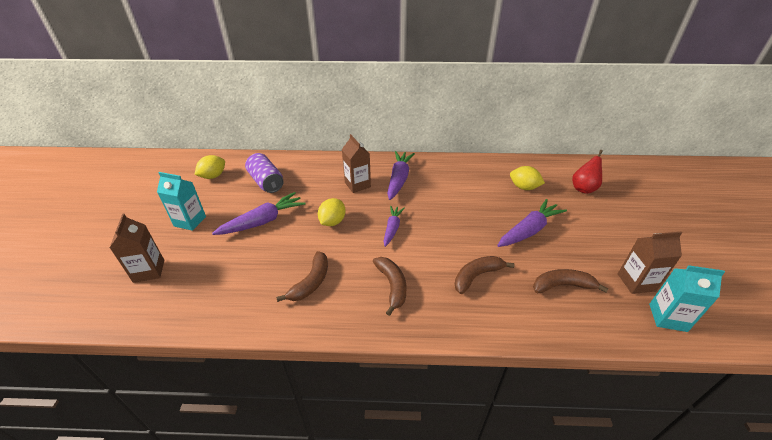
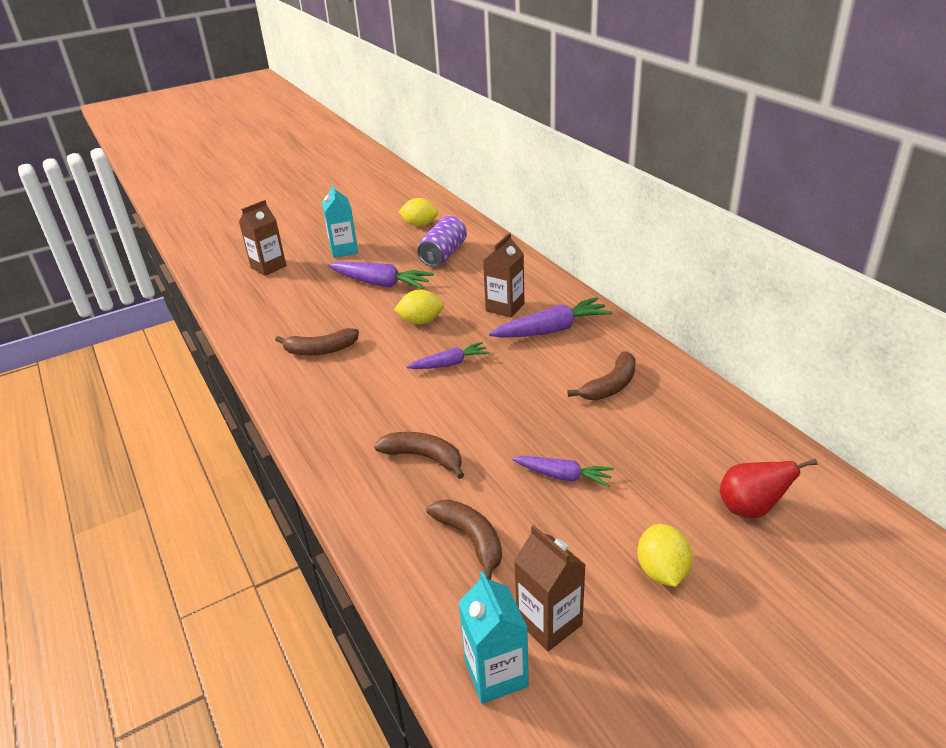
camera: 60 degrees right, 5 degrees down
(392, 286) = (355, 401): brown banana -> brown banana (610, 386)
(523, 187) = (668, 441): yellow lemon -> yellow lemon (662, 571)
(529, 230) = (563, 476): purple carrot -> purple carrot, size x0.63

